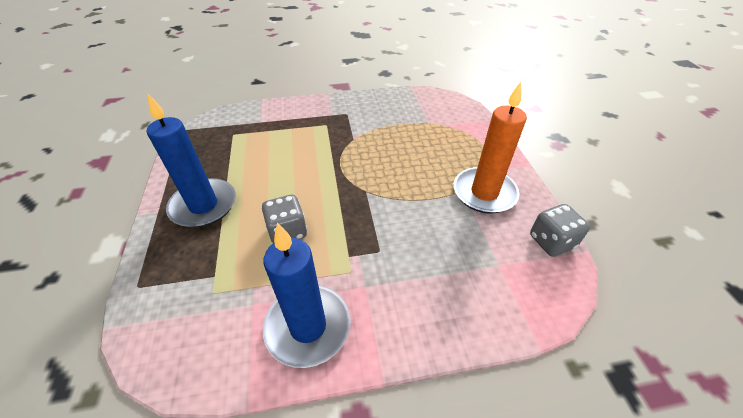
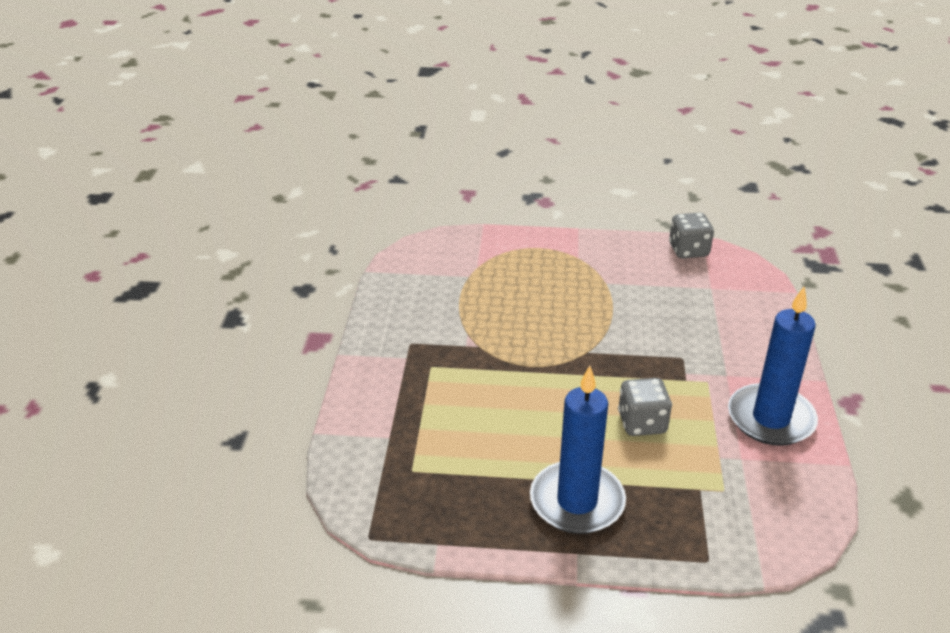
camera: 75 degrees left, 10 degrees down
(484, 193) = (614, 269): orange candle -> none

